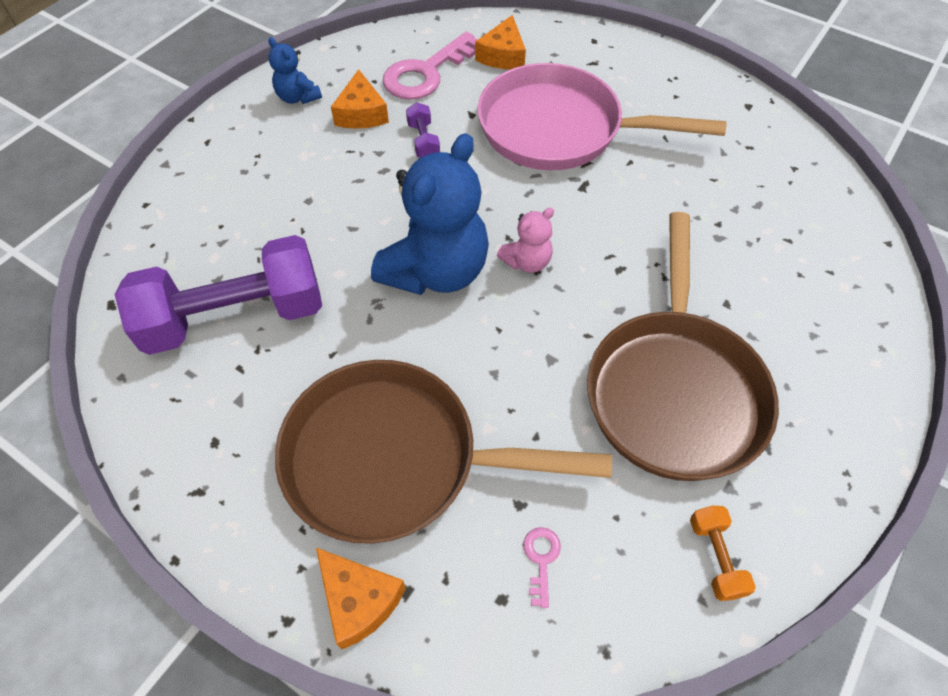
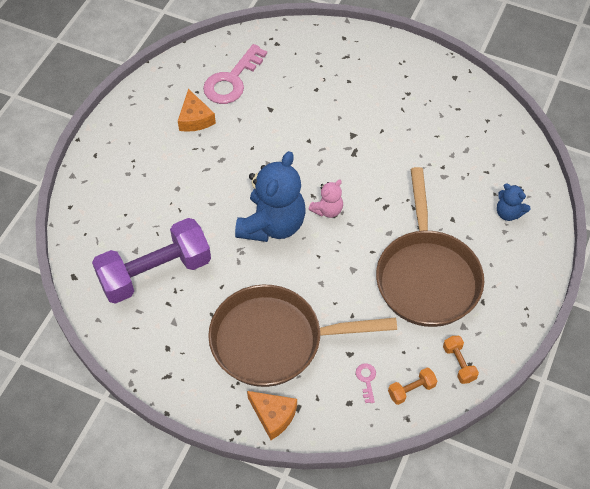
camera: 10 degrees left, 0 degrees up
(298, 97) = (147, 112): blue teddy bear -> blue teddy bear (508, 213)
(423, 141) = (242, 134): purple dumbbell -> none
(503, 55) = (282, 59): orange cheese -> none
(559, 129) = (331, 113): pink pan -> none
(621, 594) = (411, 390): none -> orange dumbbell

